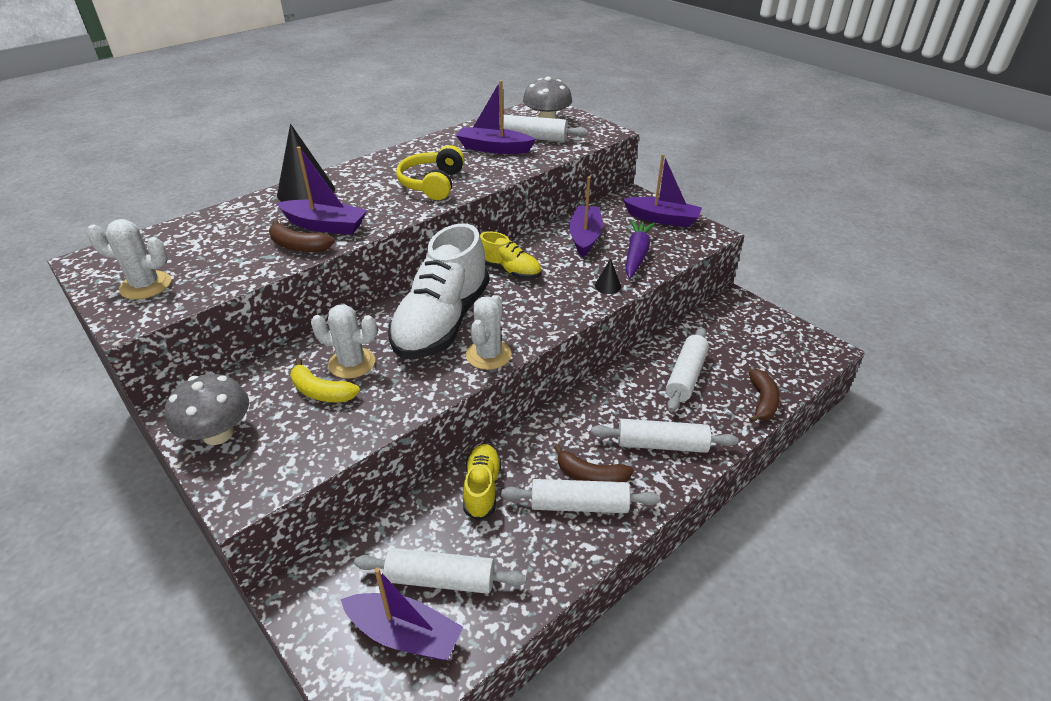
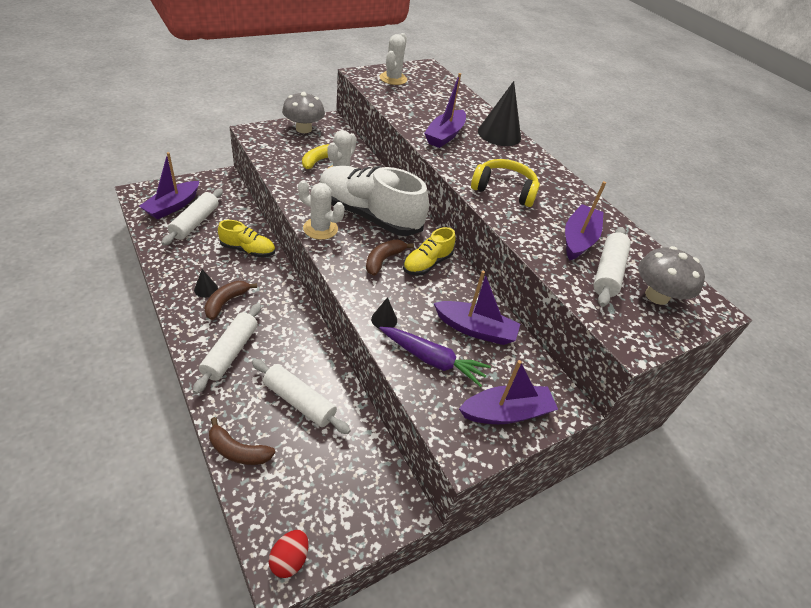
camera: 95 degrees right, 5 degrees up
(298, 246) = (419, 124): brown banana -> brown banana (383, 260)
(579, 505) = (206, 289): white rolling pin -> black cone
(662, 219) = (506, 413): purple boat -> purple boat turned 135 degrees counterclockwise
(818, 347) = (289, 559): none -> red egg

